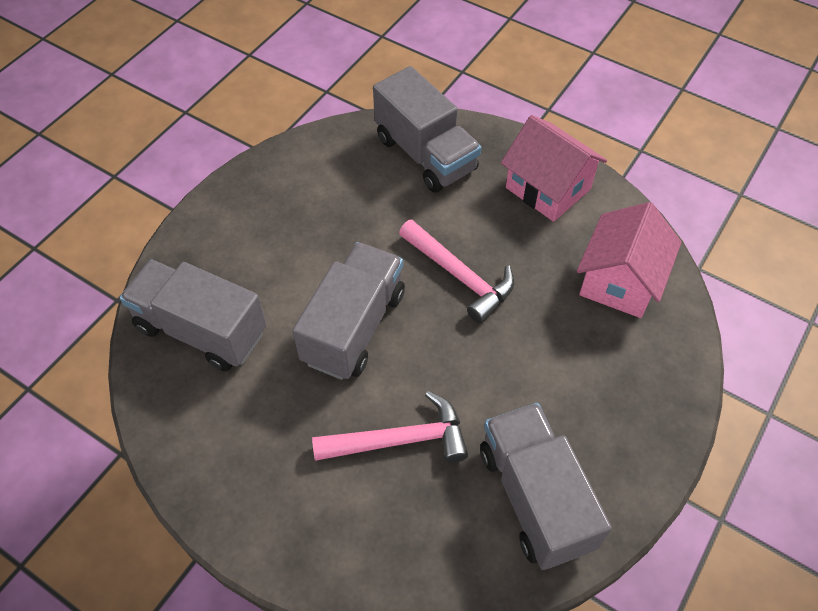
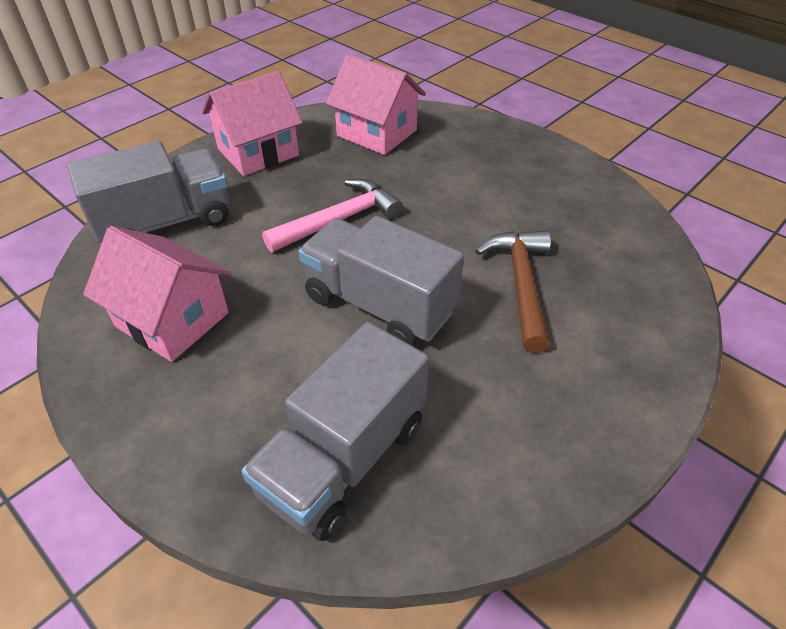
camera: 80 degrees left, 10 degrees down
(316, 195) = (172, 320): none -> pink house
(399, 440) = (521, 285): pink hammer -> brown hammer
(535, 497) = (579, 210): grey truck -> none

